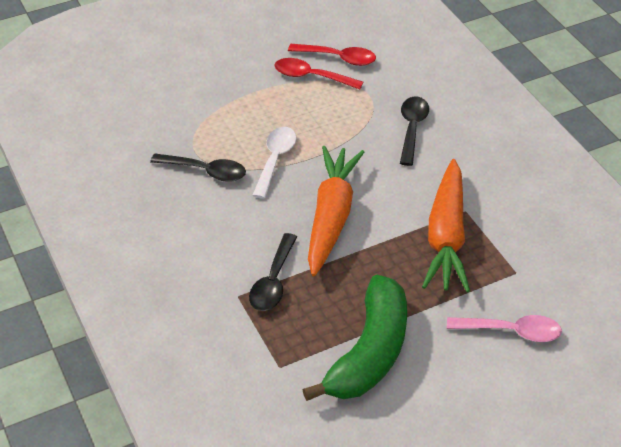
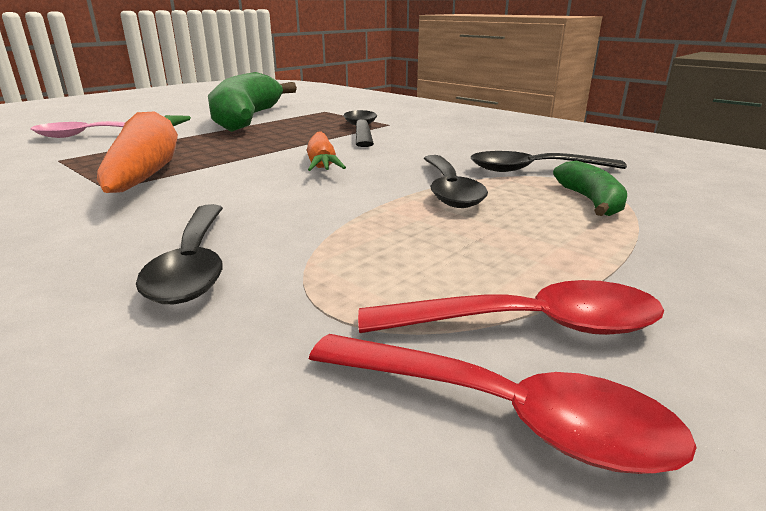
camera: 160 degrees right, 20 degrees down
(214, 131) = (591, 201): none -> green banana
(275, 160) = (449, 190): white spoon -> black spoon
(331, 217) = (322, 163): orange carrot -> orange carrot, size x0.53
(338, 58) = (504, 414): red spoon -> red spoon turned 150 degrees counterclockwise

